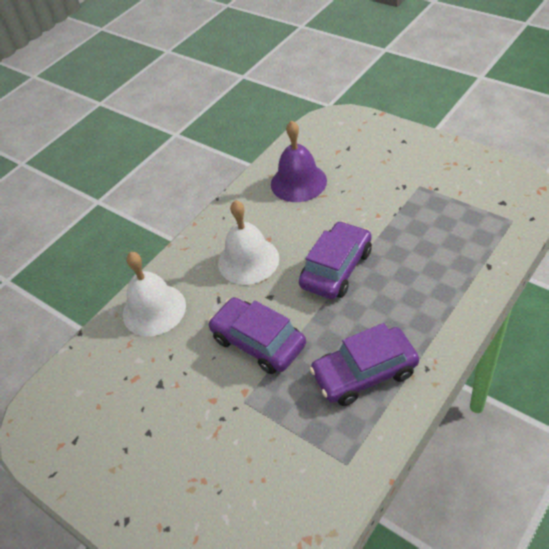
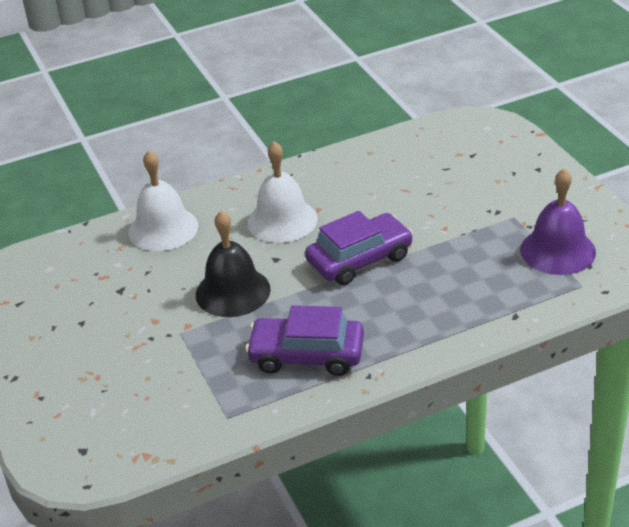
camera: 25 degrees right, 10 degrees down
(258, 342) = (233, 291): purple car -> black bell
(298, 182) = (392, 169): purple bell -> purple bell (557, 250)

